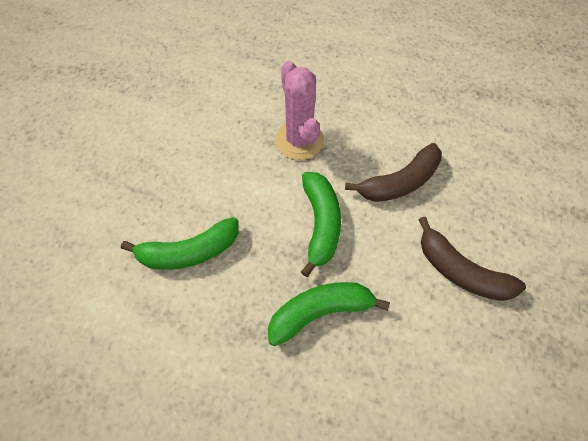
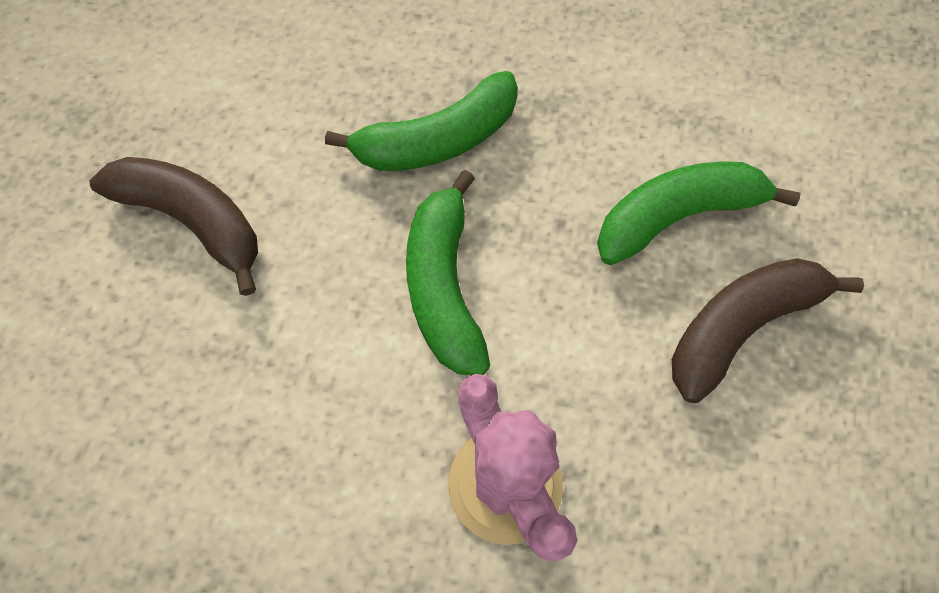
camera: 175 degrees right, 5 degrees up
(399, 182) = (281, 391): brown banana -> brown banana (740, 326)

